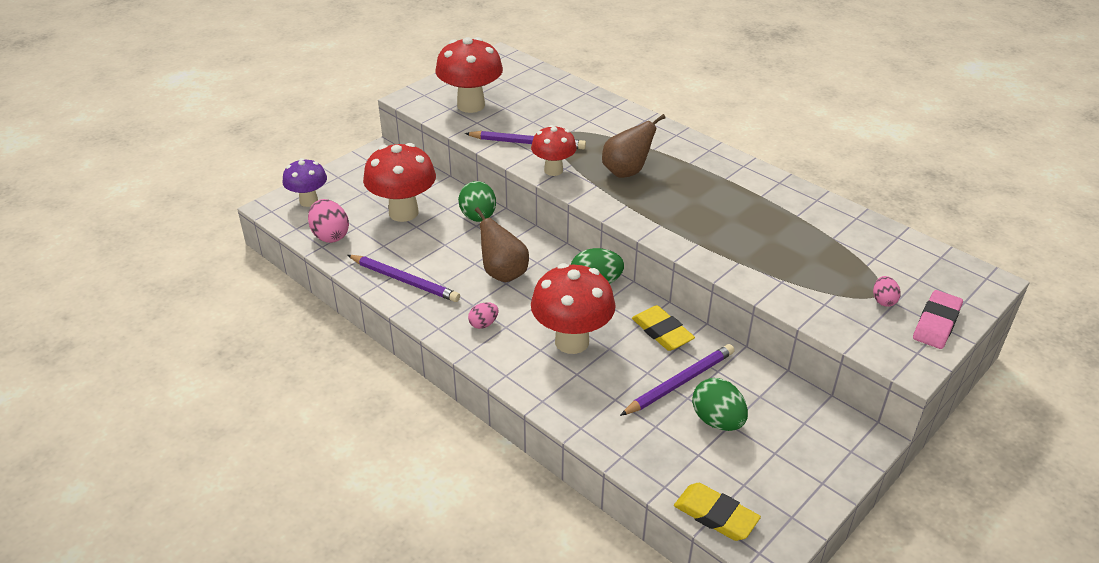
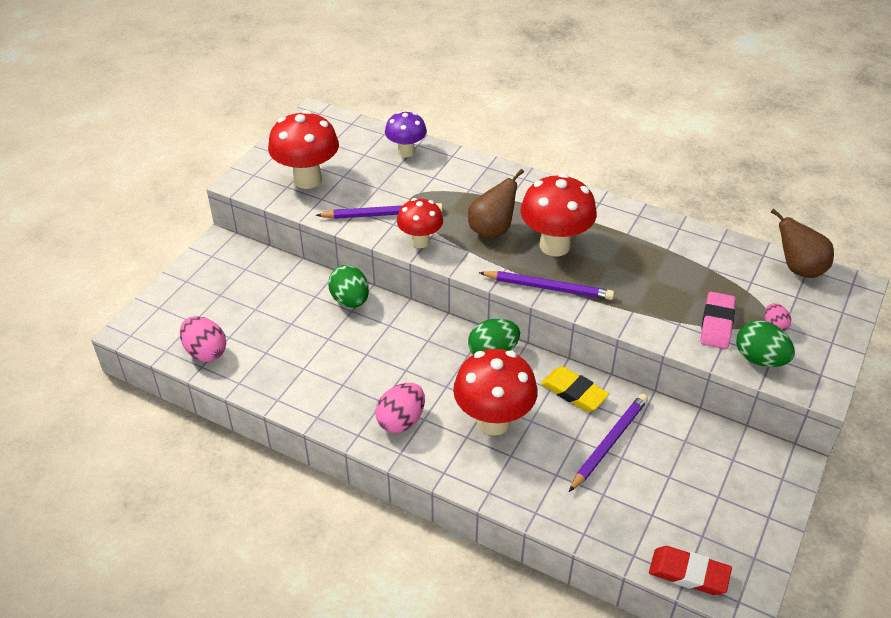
camera: 15 degrees left, 5 degrees up
(308, 201) = (166, 316): purple mushroom -> purple mushroom (406, 152)
(403, 212) = (272, 310): red mushroom -> red mushroom (554, 246)
(404, 280) = (303, 388): purple pencil -> purple pencil (548, 288)
(483, 324) = (401, 420): pink egg -> pink egg, size x1.74
(503, 273) = (399, 360): brown pear -> brown pear (798, 269)
(715, 515) = (688, 573): yellow eraser -> red eraser
(717, 421) = (656, 475): green egg -> green egg (760, 359)
(936, 323) = (827, 340): pink eraser -> pink eraser (717, 323)

